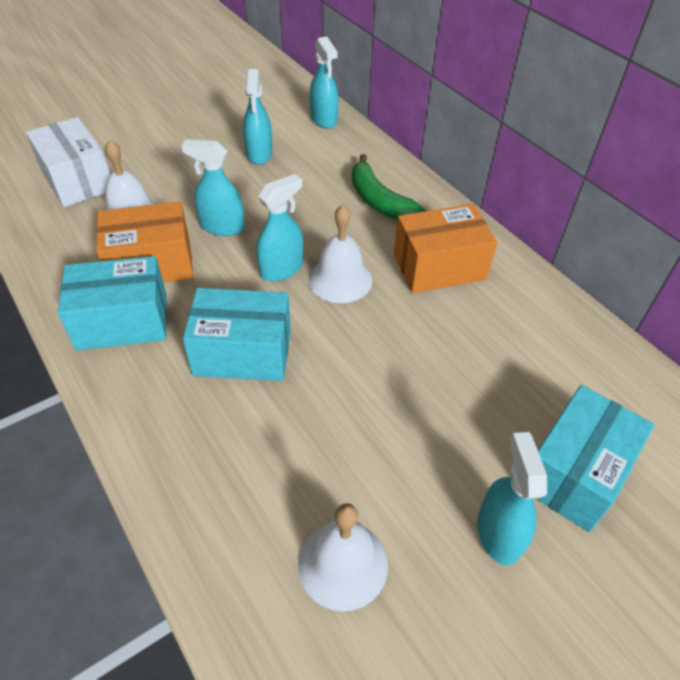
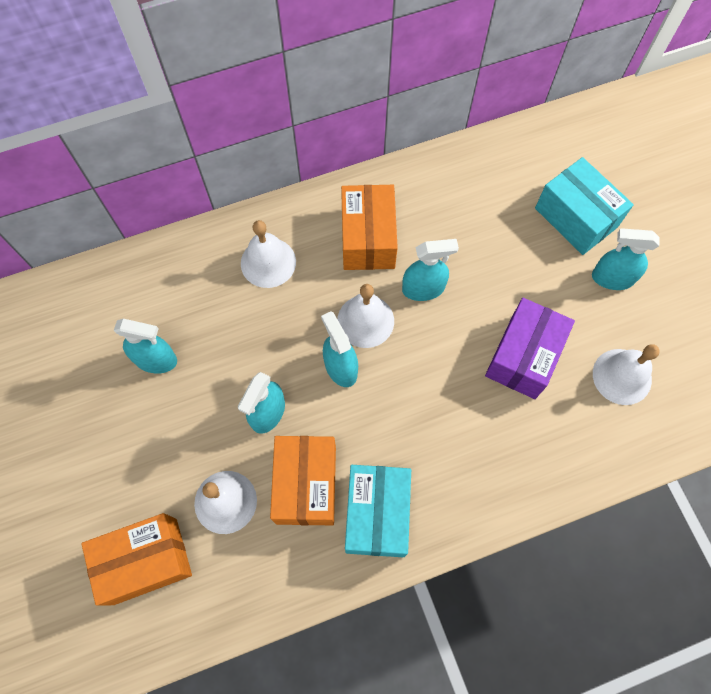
camera: 75 degrees left, 20 degrees up
(77, 180) = (145, 561): white box -> orange box
(243, 352) = (433, 414): turquoise box -> none
(324, 119) = (112, 282): turquoise spray bottle -> turquoise spray bottle (423, 288)
(339, 433) = (523, 356): none -> purple box
(379, 201) = (268, 262): green banana -> white bell

